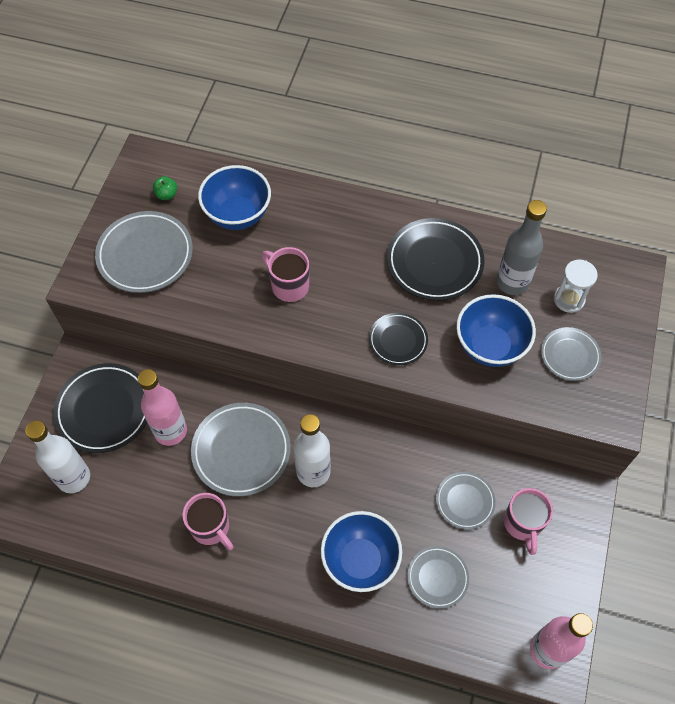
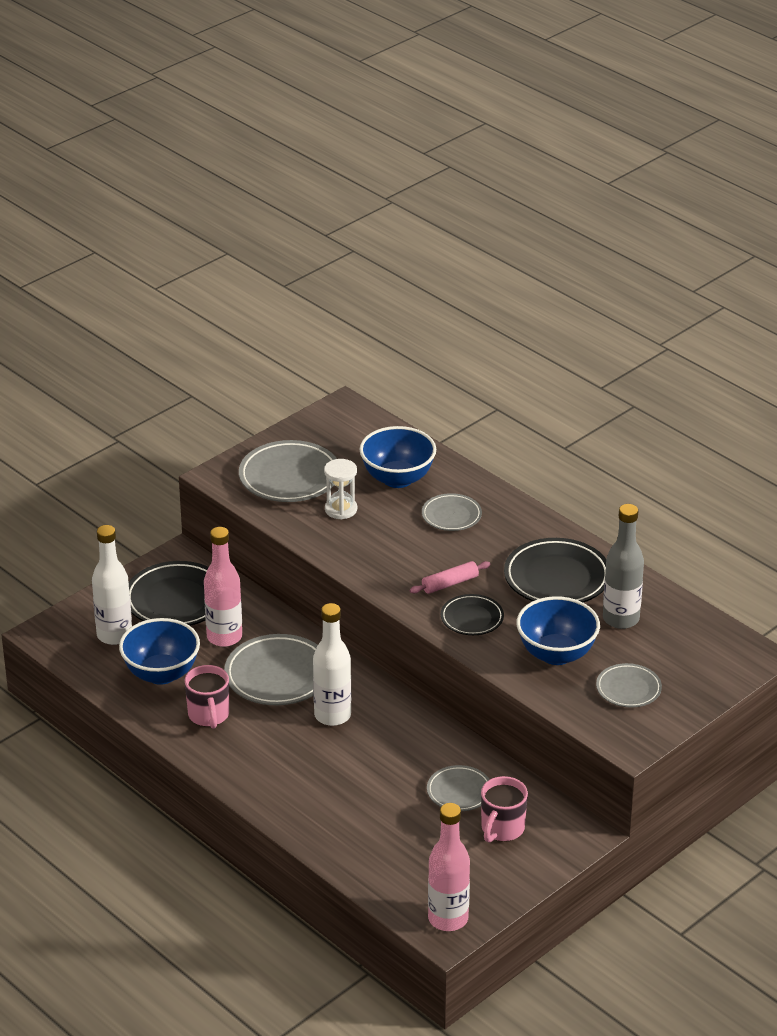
camera: 30 degrees right, 25 degrees down
(166, 194) = (343, 441): green apple -> none
(289, 285) = (403, 544): pink mug -> none
(355, 310) = (450, 583): none -> pink rolling pin
(360, 560) = (325, 791): blue bowl -> blue bowl (161, 674)
(437, 578) = (387, 831): grey plate -> grey plate (451, 516)
(569, 299) = (666, 651): white hourglass -> white hourglass (341, 509)

